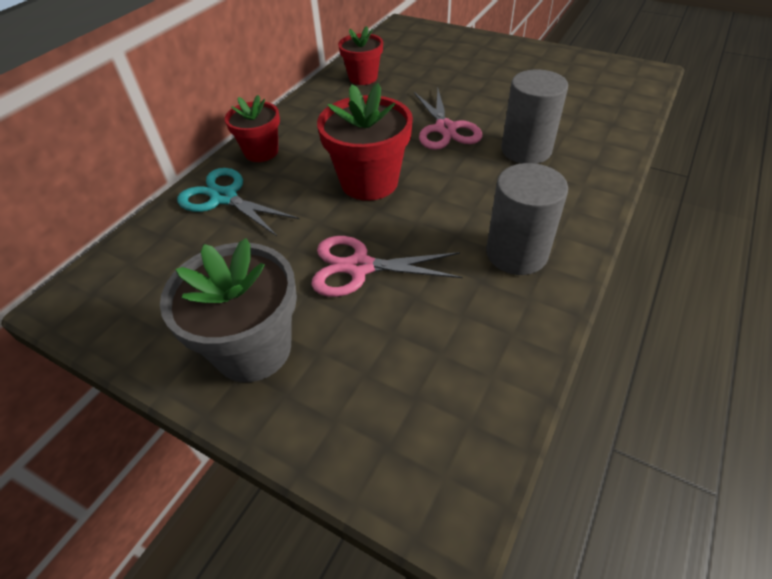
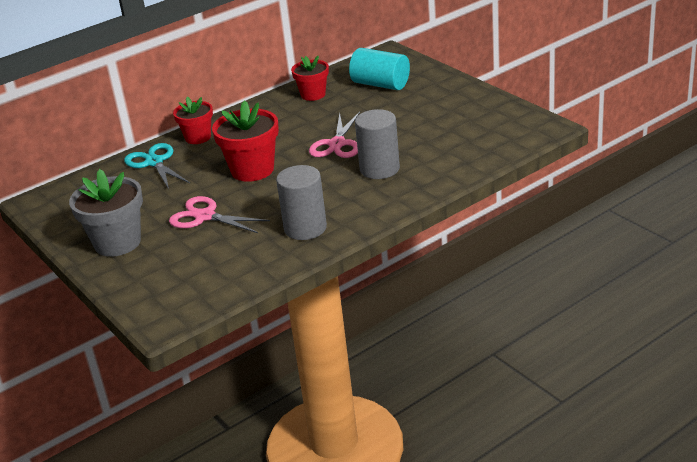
camera: 25 degrees right, 15 degrees down
(428, 56) = (380, 84): none -> turquoise cylinder

